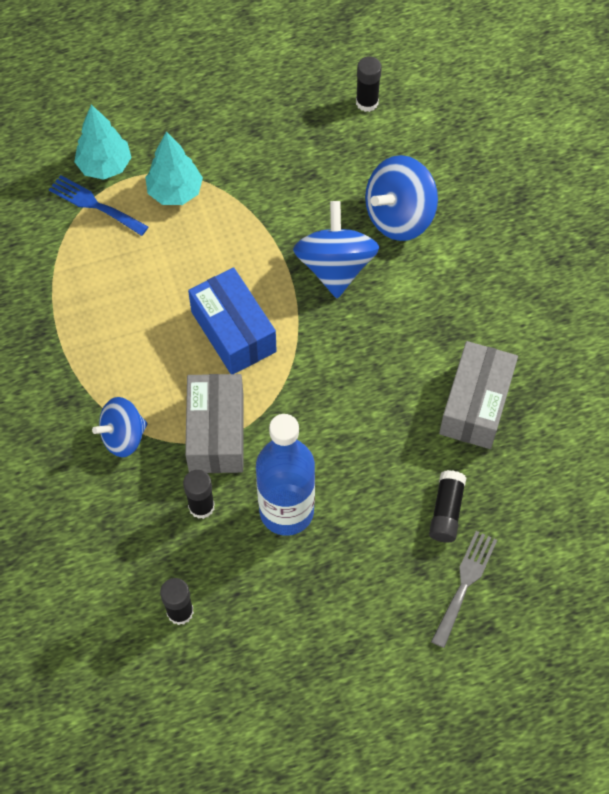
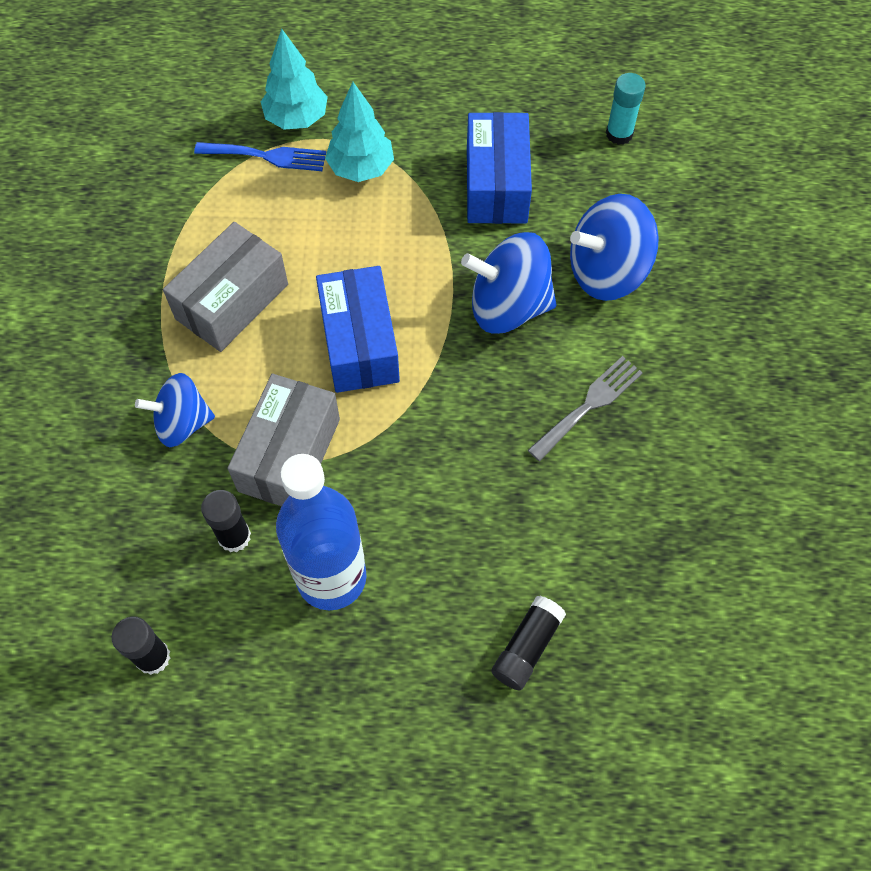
camera: 20 degrees right, 0 degrees up
(94, 204) = (267, 156): blue fork -> blue fork turned 135 degrees clockwise
(287, 173) = (496, 185): none -> blue box
(335, 267) = (508, 306): blue spinning top -> blue spinning top turned 105 degrees counterclockwise
(367, 102) = (619, 134): black glue stick -> turquoise glue stick
(465, 583) = (514, 750): grey fork -> grey fork (589, 405)
(476, 405) = (615, 525): grey box -> grey box (232, 301)

